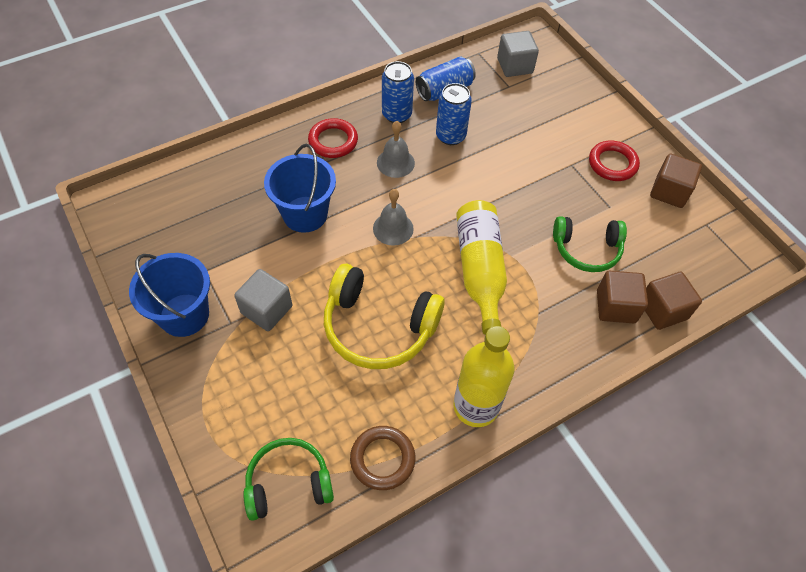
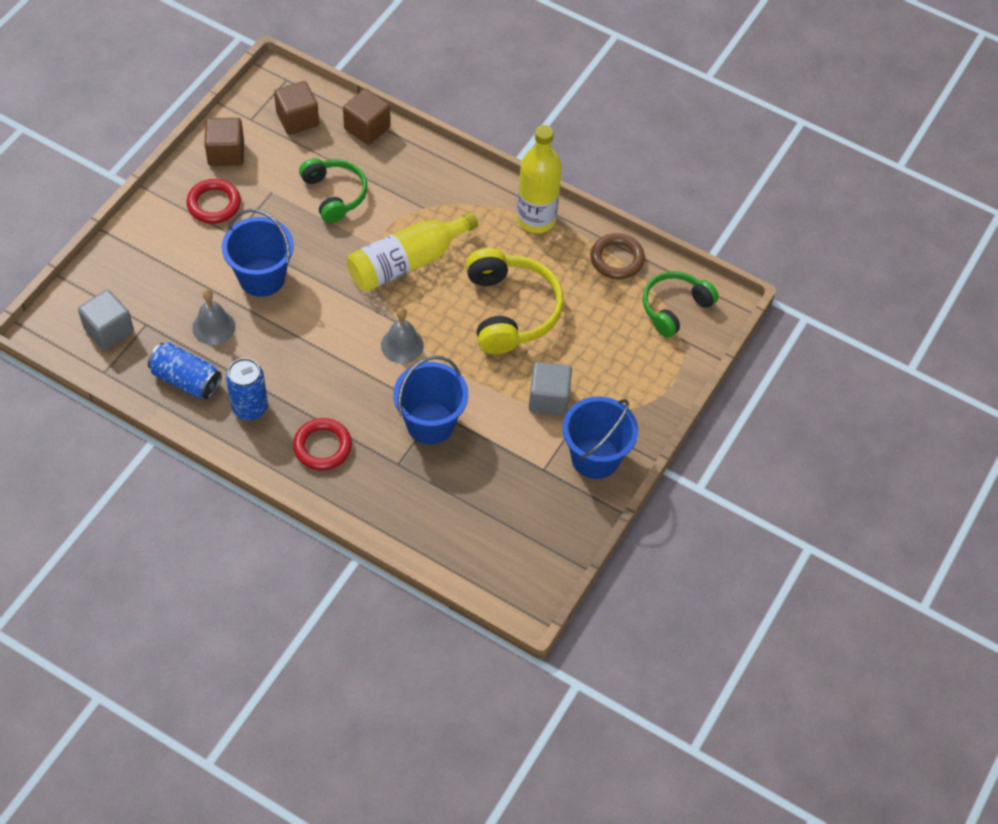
camera: 120 degrees left, 0 degrees up
(288, 483) = (674, 308): green headphones -> green headphones turned 90 degrees clockwise
(395, 162) = (319, 378): grey bell -> grey bell (213, 327)
(450, 136) = (253, 347): blue can -> none
(517, 165) = (262, 277): none -> blue bucket
(615, 306) = (383, 159): brown cube -> brown cube (297, 119)

